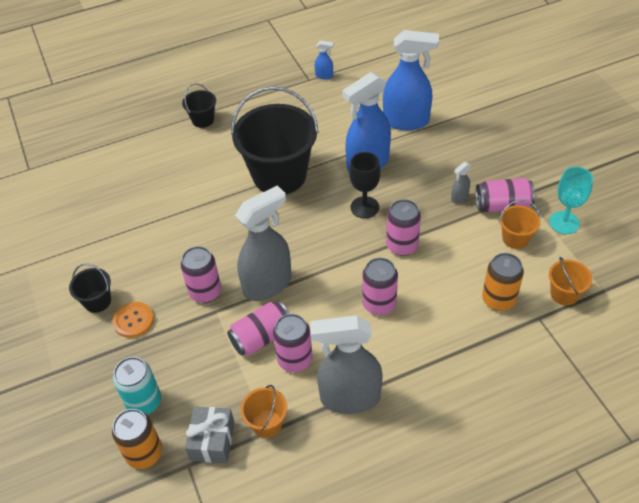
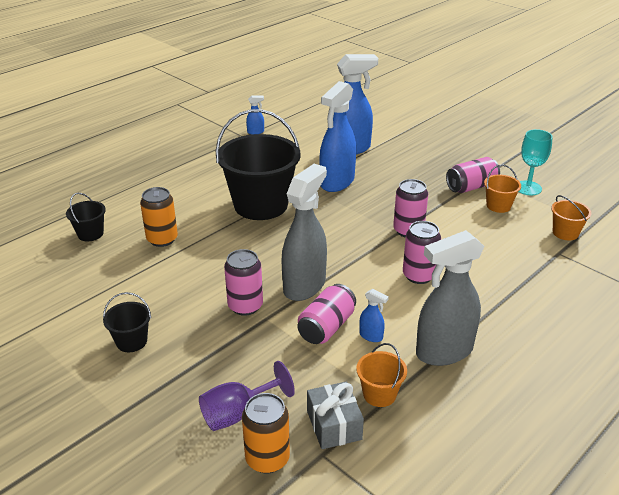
camera: 25 degrees left, 15 degrees down
(133, 320) = (182, 347): orange button -> none
(144, 402) = (238, 413): turquoise can -> purple goblet
(203, 120) = (158, 180): black bucket -> black bucket (90, 234)
(295, 360) = (371, 336): pink can -> blue spray bottle
(364, 207) = (355, 211): black goblet -> none
(459, 197) = (432, 189): grey spray bottle -> none
(498, 300) = (517, 248): orange can -> orange can (162, 239)

